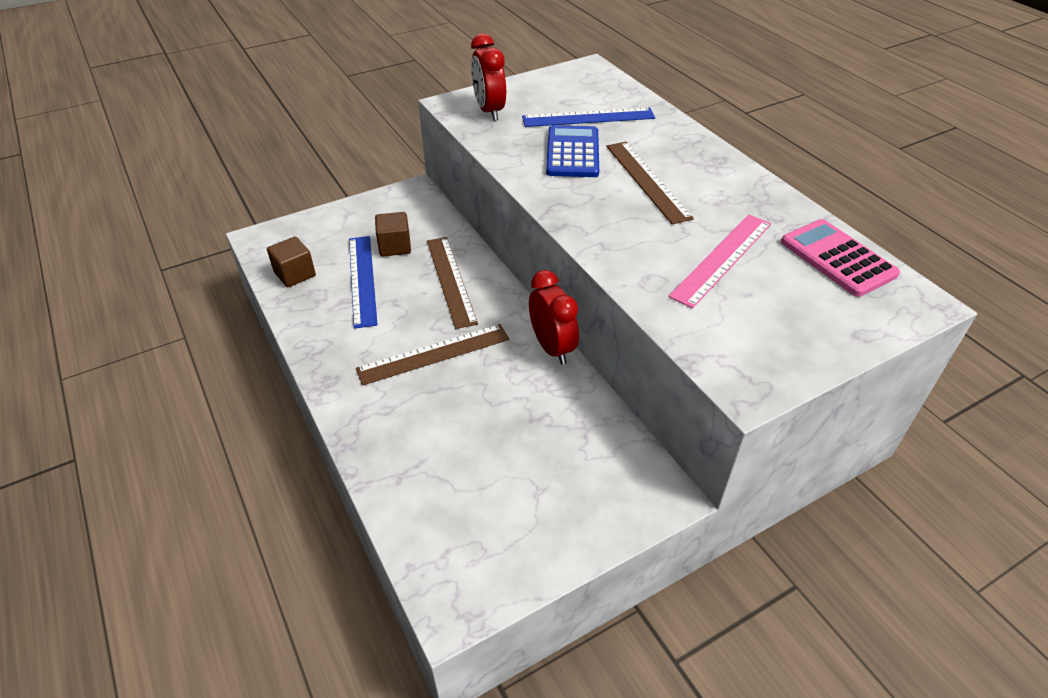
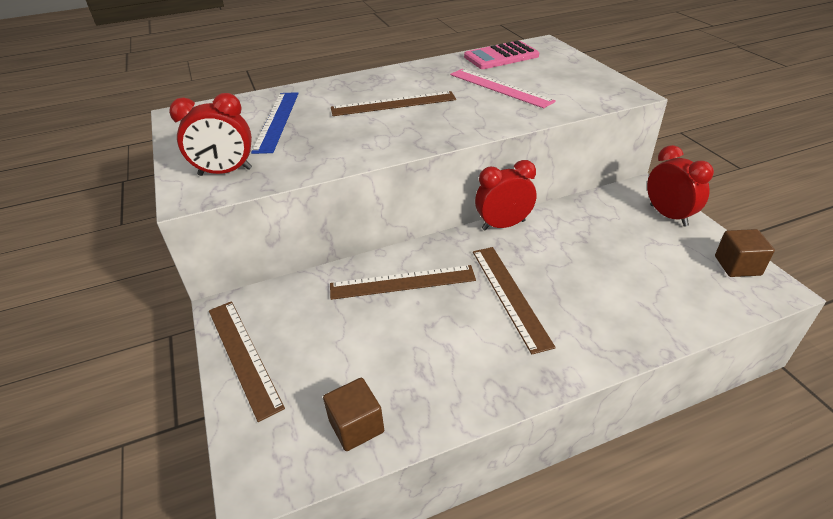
camera: 80 degrees left, 5 degrees down
(362, 279) = (384, 354): blue ruler -> none
(366, 210) = (243, 355): none -> brown ruler
(395, 246) = (330, 326): brown cube -> brown cube (737, 266)
(572, 152) = (335, 131): blue calculator -> none
(601, 515) = (668, 215): none -> red clock

